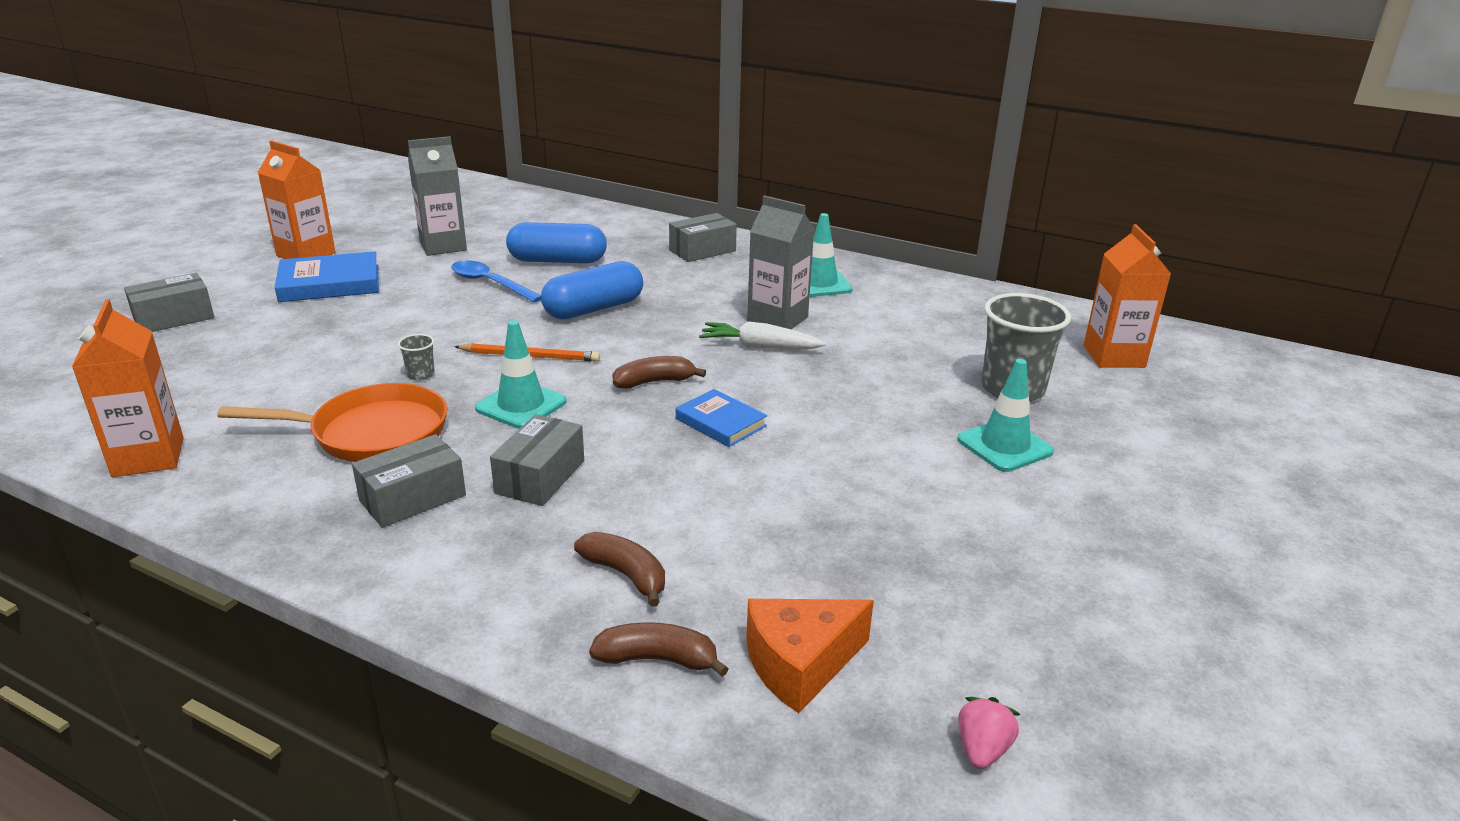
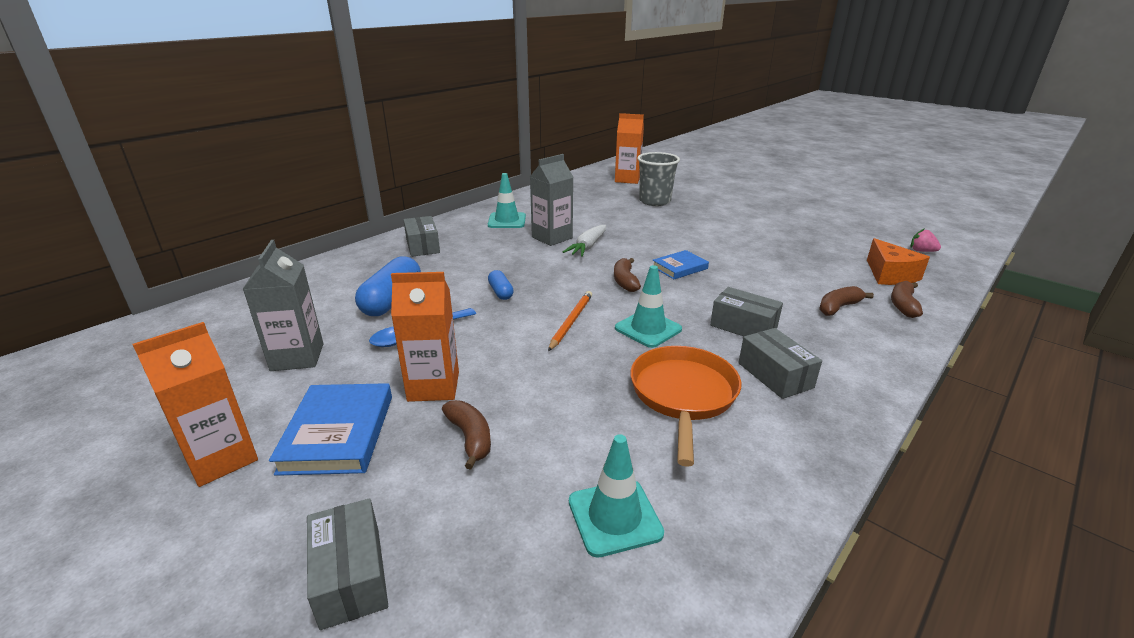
camera: 75 degrees left, 0 degrees up
(148, 457) = (722, 540): orange carton -> orange carton (433, 386)
(314, 333) = (470, 438): none -> brown banana
(420, 375) = (587, 371): grey cup -> none
(594, 309) = (500, 292): blue capsule -> blue capsule, size x0.52
(1004, 446) = (708, 212): turquoise traffic cone -> turquoise traffic cone (614, 517)

